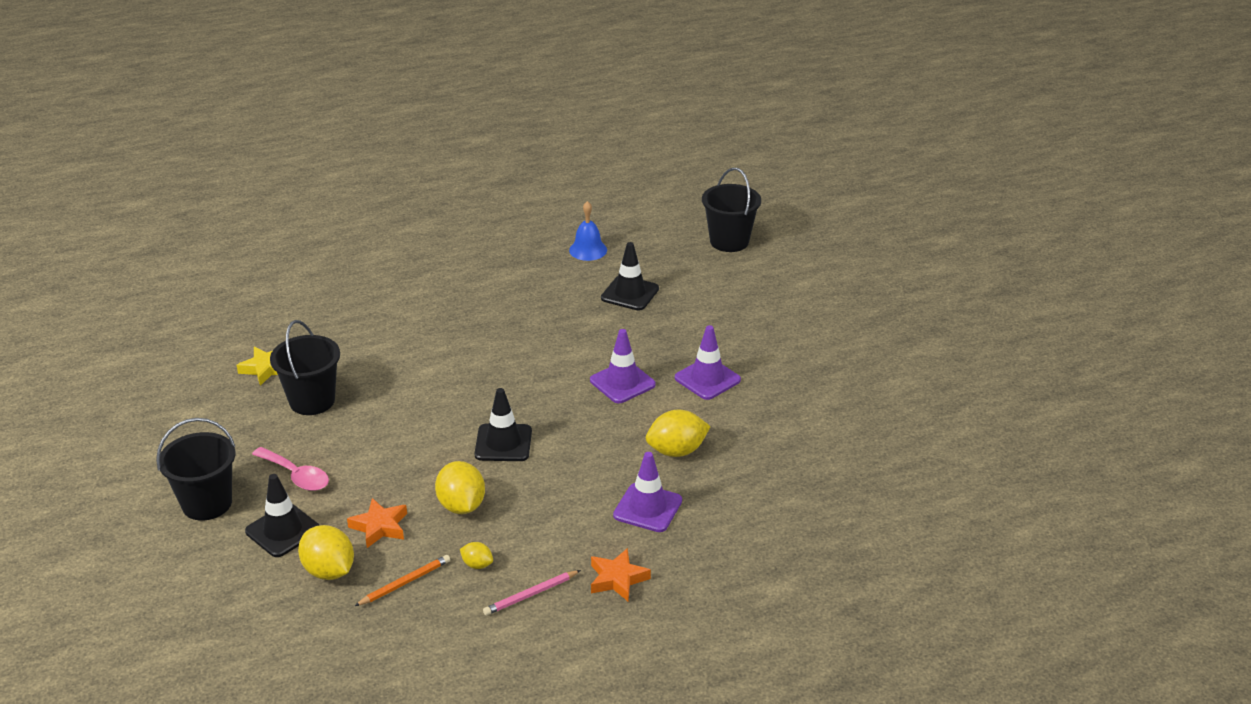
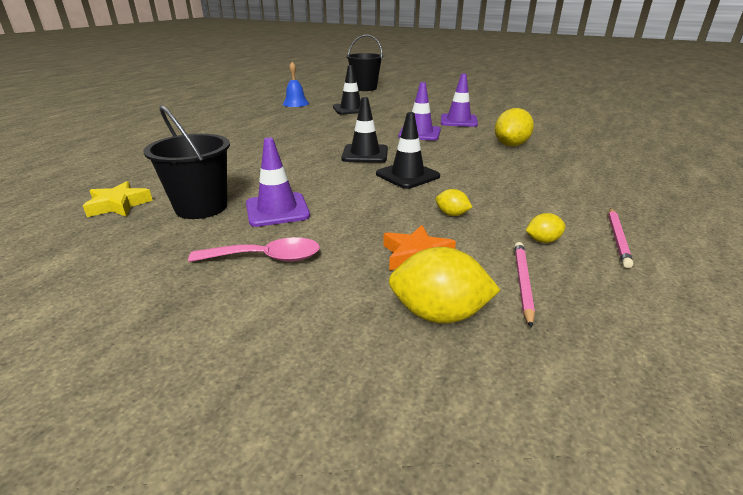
camera: 40 degrees left, 5 degrees down
(207, 503) = (182, 330): black bucket -> none
(283, 531) = (325, 307): black traffic cone -> black traffic cone (365, 154)
(405, 583) = (522, 283): orange pencil -> pink pencil
(461, 506) = (452, 214): yellow lemon -> yellow lemon, size x0.52
(617, 579) = (633, 204): orange star -> none
(647, 508) = (558, 169): purple traffic cone -> purple traffic cone (277, 210)

